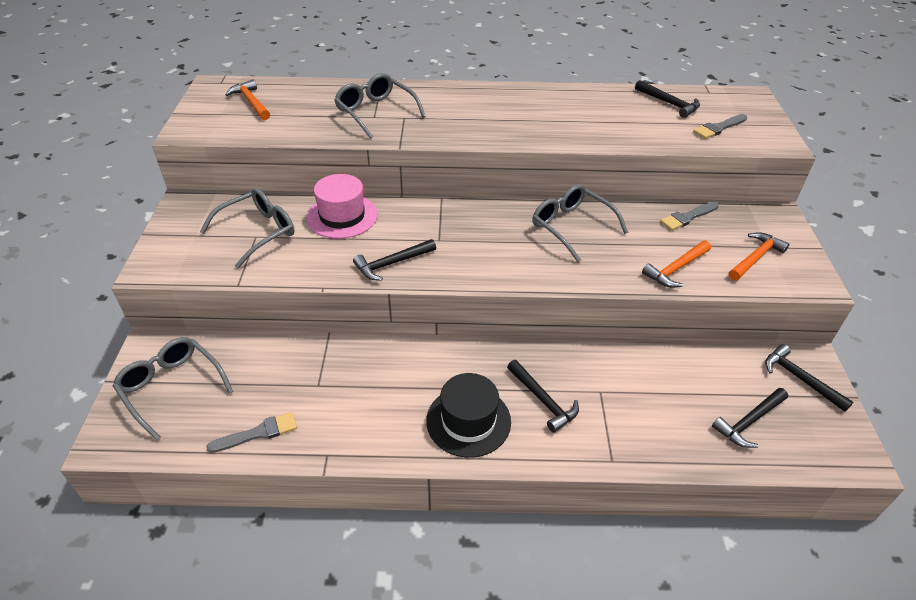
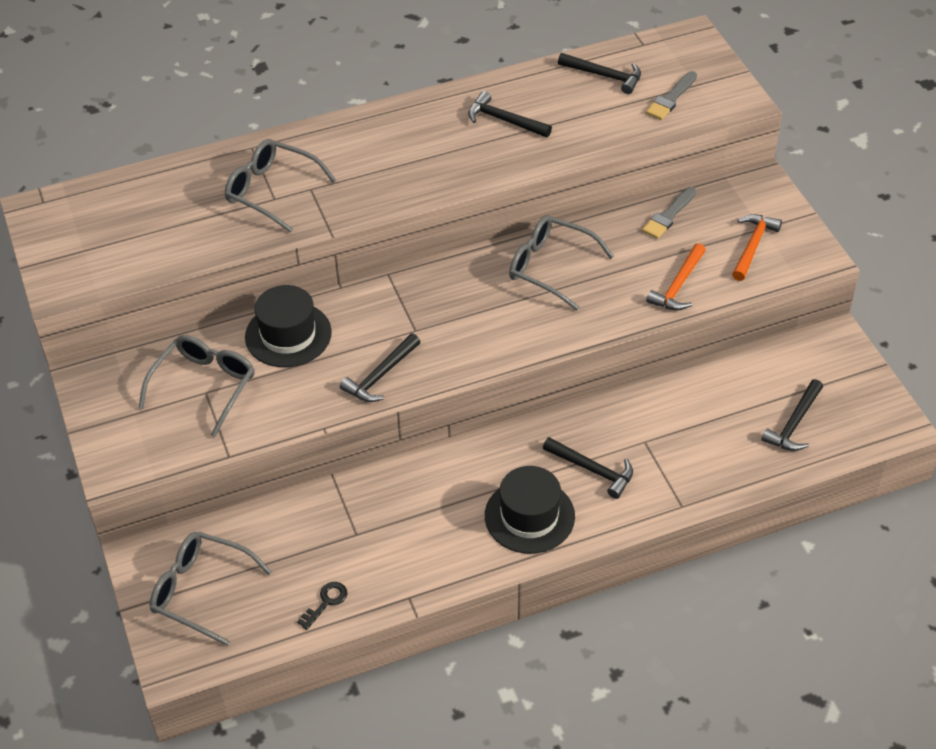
camera: 20 degrees left, 5 degrees up
(251, 102) = (107, 221): orange hammer -> none
(258, 433) = (326, 602): grey brush -> black key
(342, 216) = (288, 335): pink hat -> black hat
(800, 378) = (829, 362): black hammer -> black hammer (504, 120)

